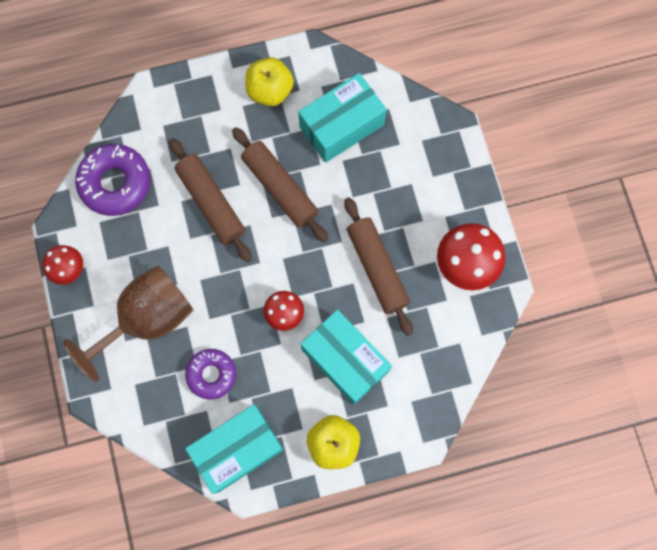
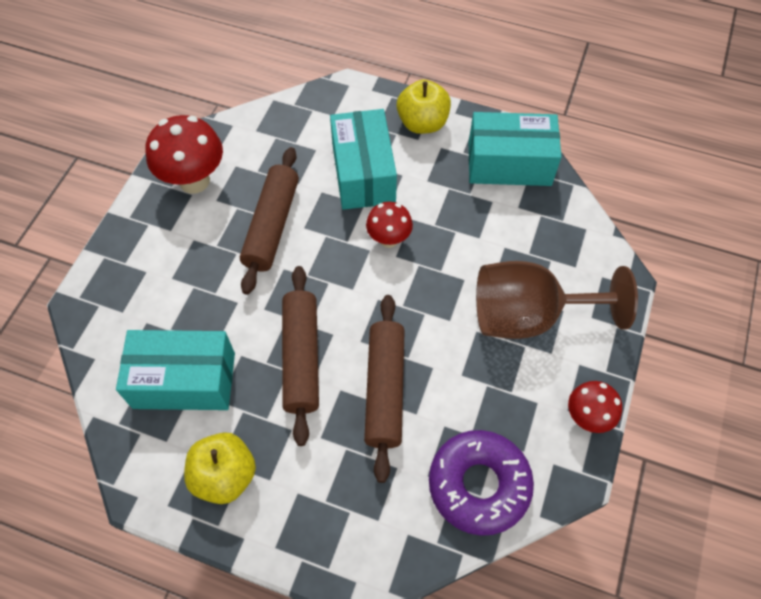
camera: 145 degrees left, 15 degrees down
(211, 374) = (494, 232): purple donut -> none

